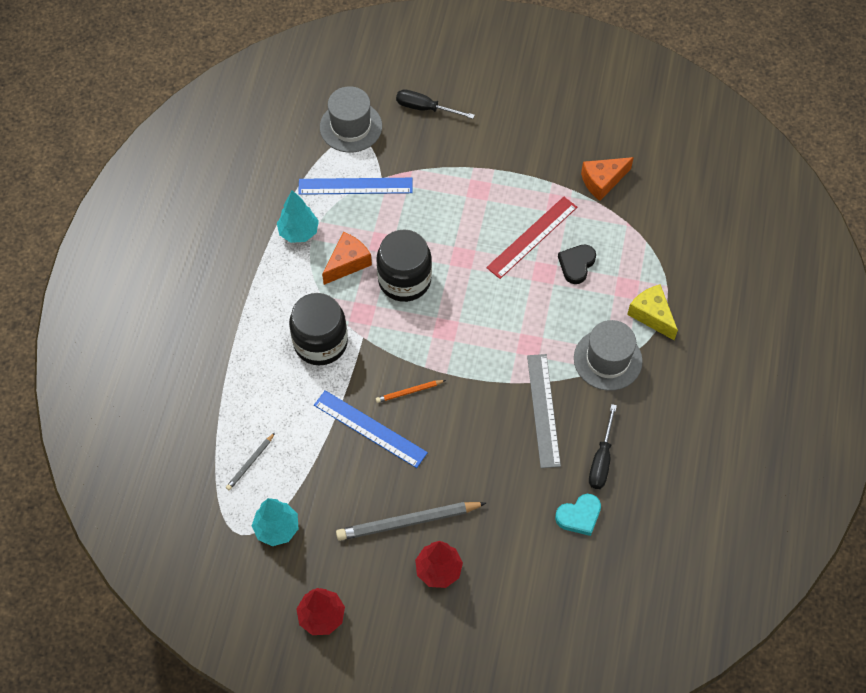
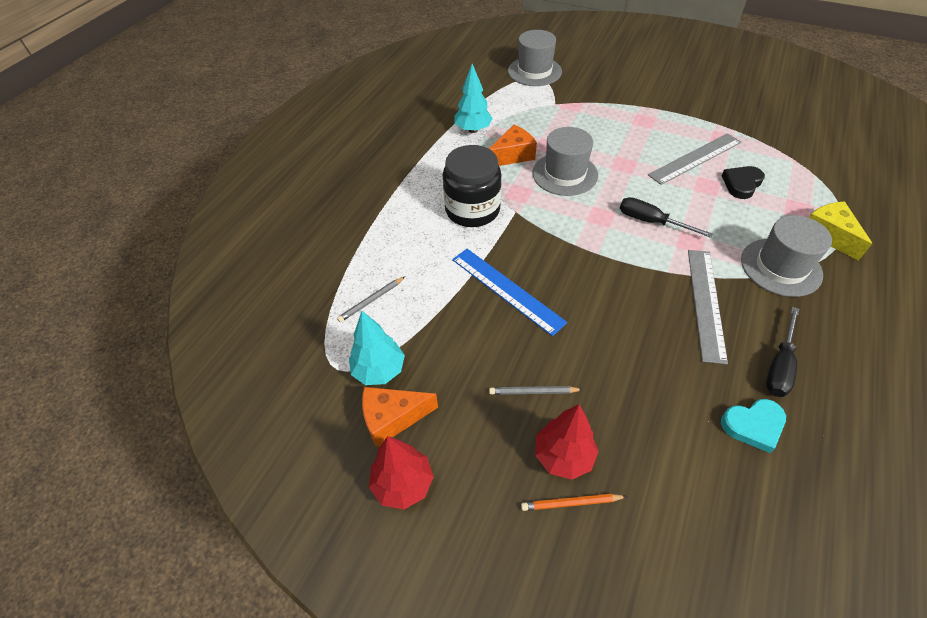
camera: 15 degrees right, 10 degrees down
(355, 186) = (531, 106): blue ruler -> none
(404, 280) = (565, 174): black jar -> grey hat
(408, 522) = (533, 392): grey pencil -> grey pencil, size x0.50
(409, 392) = (555, 263): orange pencil -> orange pencil (571, 503)
(425, 108) = (601, 67): black screwdriver -> black screwdriver (651, 222)
(532, 237) = (695, 158): red ruler -> grey ruler
(602, 181) = (765, 128): orange cheese -> orange cheese (392, 418)

